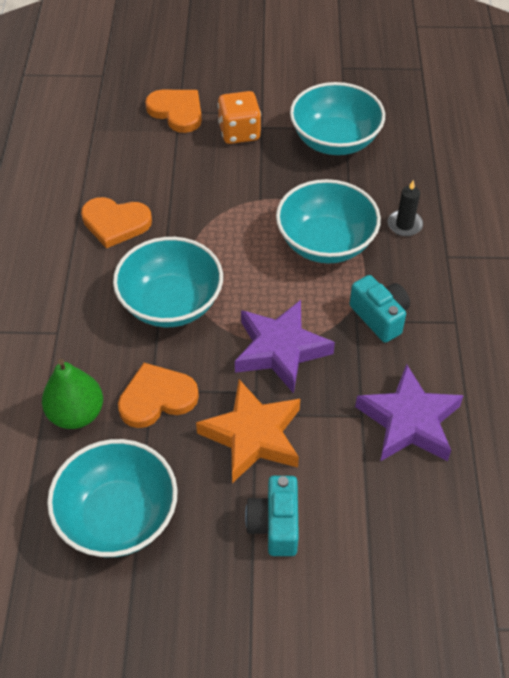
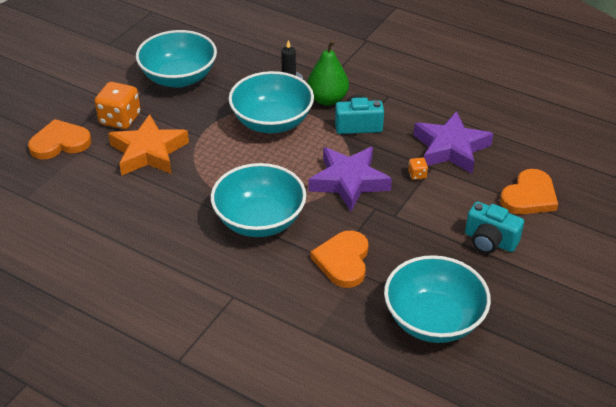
camera: 60 degrees left, 10 degrees down
(76, 414) = (324, 312): green pear -> green pear (327, 99)
(115, 223) = (148, 222): orange heart -> orange heart (529, 196)
(253, 436) = (412, 223): orange star -> orange star (148, 152)
(337, 407) = (417, 175): none -> orange dice

